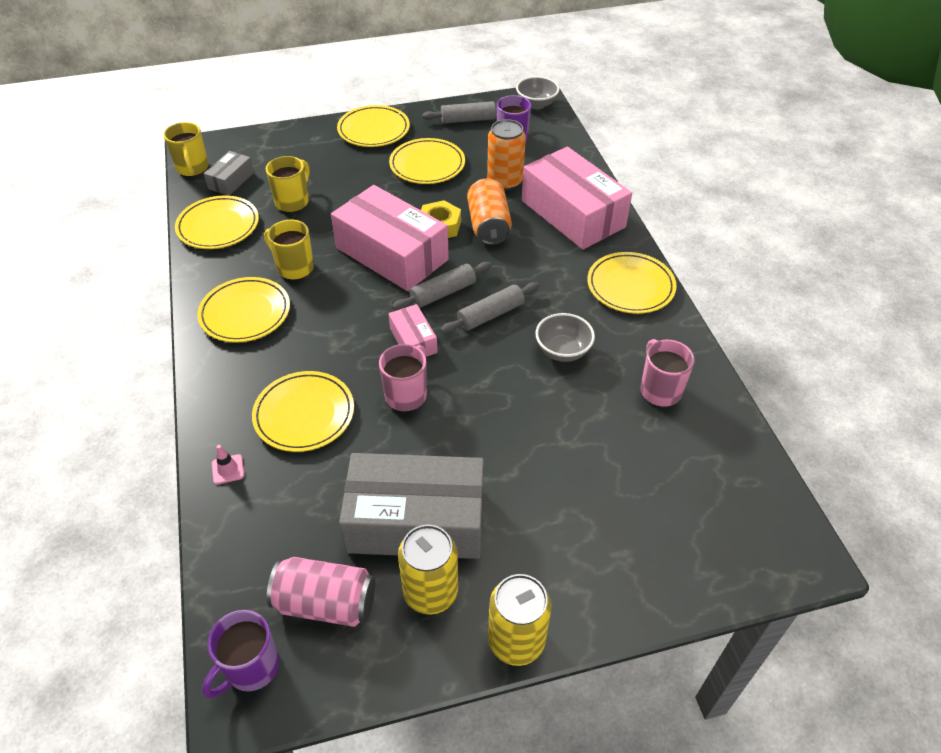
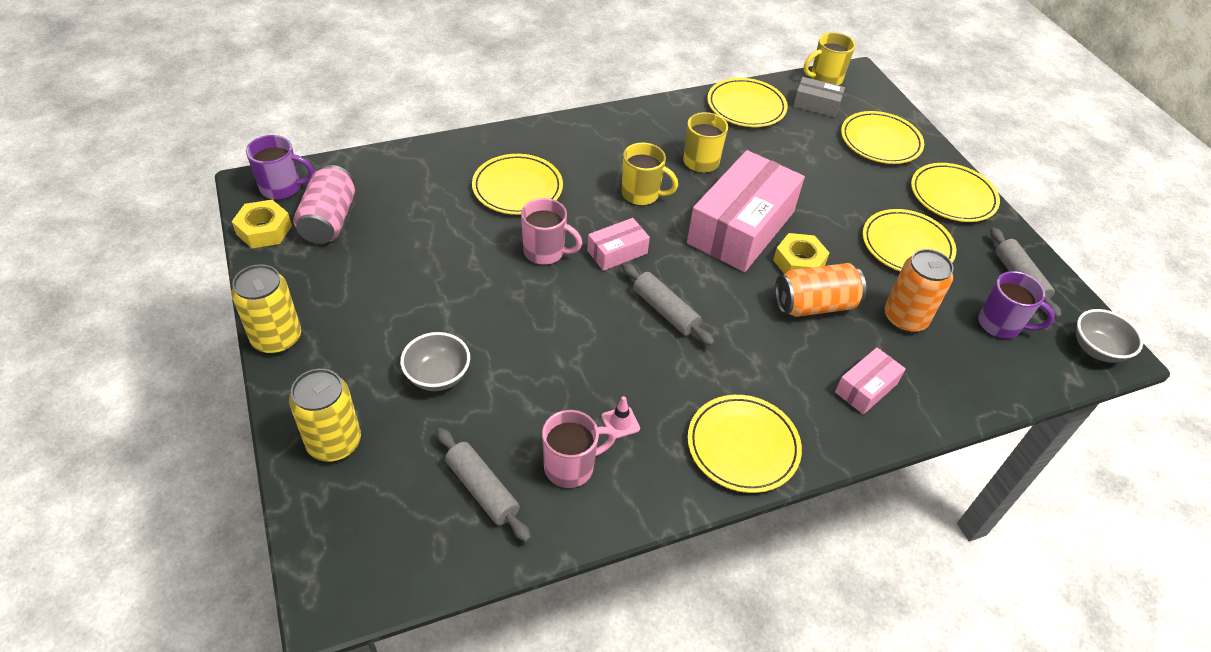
camera: 80 degrees right, 0 degrees up
(228, 469) = (458, 153): pink traffic cone -> pink traffic cone (620, 422)
(245, 313) = (634, 138): yellow plate -> yellow plate (880, 141)
(251, 667) = (282, 188): purple mug -> purple mug turned 150 degrees clockwise
(293, 202) = (799, 149): yellow mug -> yellow mug (641, 194)
(331, 680) = (264, 230): none -> yellow nut
(416, 520) = (402, 268): grey box -> none
(430, 592) = (331, 281): yellow can -> yellow can (334, 442)
(443, 293) = (690, 271): grey rolling pin -> grey rolling pin (482, 489)
(562, 351) = (620, 374): grey bowl -> grey bowl (437, 376)
(572, 214) = (866, 388): pink box -> pink box, size x0.47

